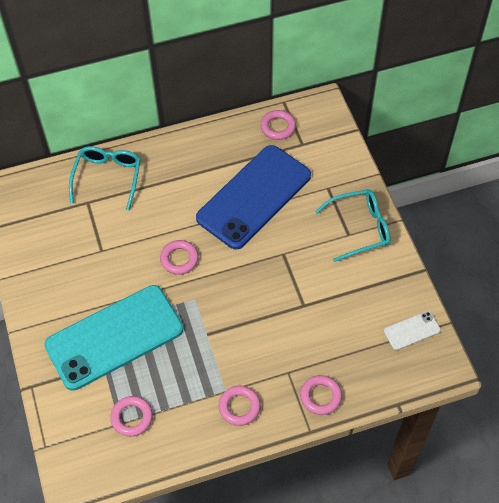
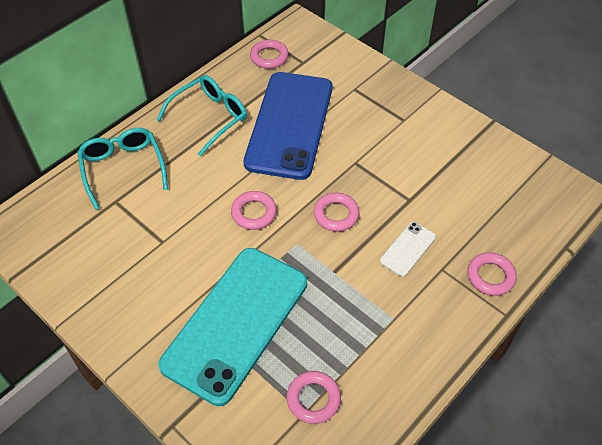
camera: 30 degrees left, 5 degrees down
(239, 407) = (419, 327): pink ring -> pink ring (336, 214)
(360, 228) = (410, 110): turquoise glasses -> turquoise glasses (210, 117)
(412, 330) = (525, 176): white phone -> white phone (408, 249)

